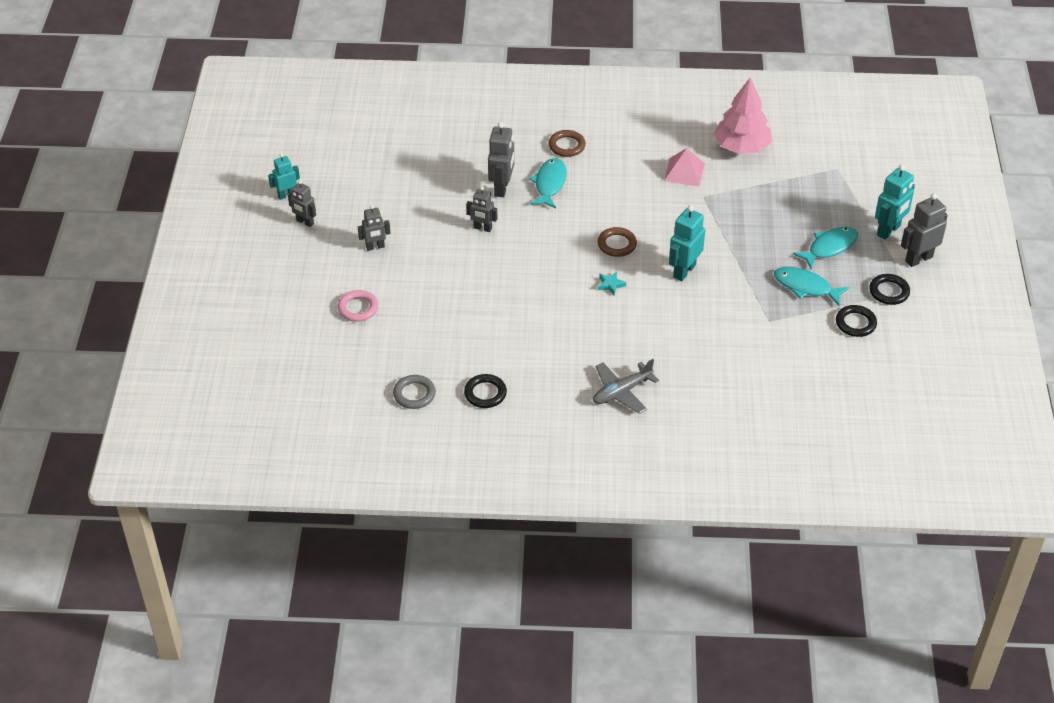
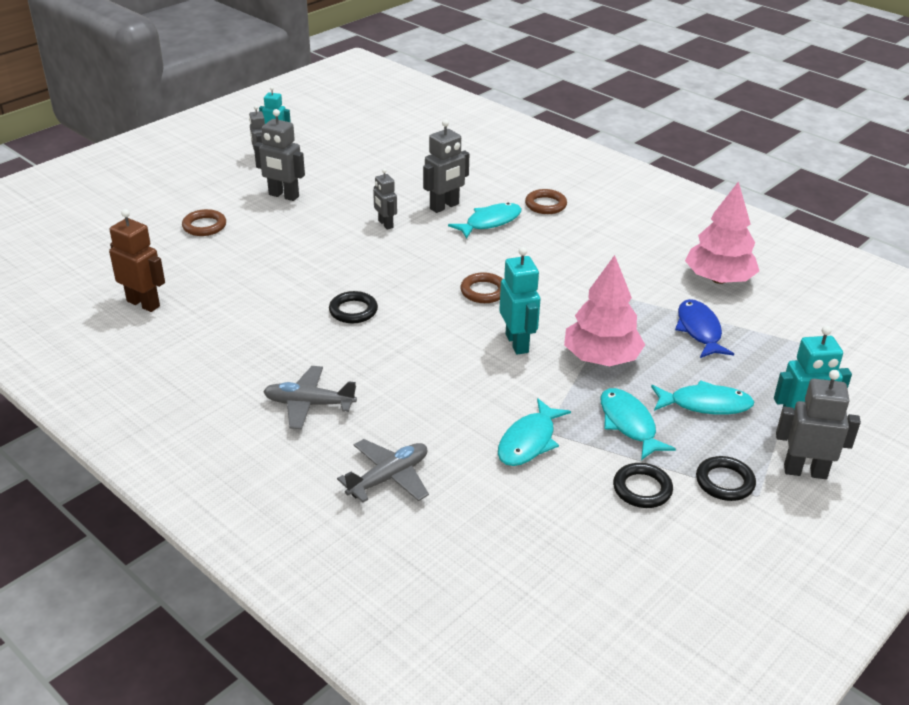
camera: 40 degrees right, 10 degrees down
(358, 308) = (204, 226): pink ring -> brown ring
(375, 247) = (283, 196): grey robot -> grey robot, size x1.55
(414, 394) = (143, 303): grey ring -> brown robot
(485, 393) = (196, 335): black ring -> black ring (353, 311)
(610, 285) = (431, 317): turquoise star -> none
(684, 172) = (631, 271): pink pyramid -> none
(684, 271) = (517, 343): turquoise robot -> turquoise robot turned 90 degrees clockwise
(725, 406) = (388, 478): none -> grey plane
(742, 251) = (601, 358): none -> pink tree
(768, 333) = (529, 441): none -> turquoise fish
(772, 195) = (699, 330): none -> blue fish

